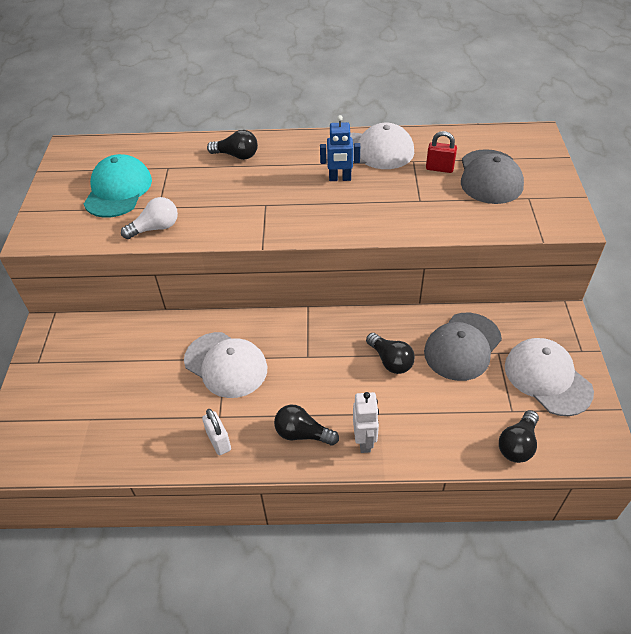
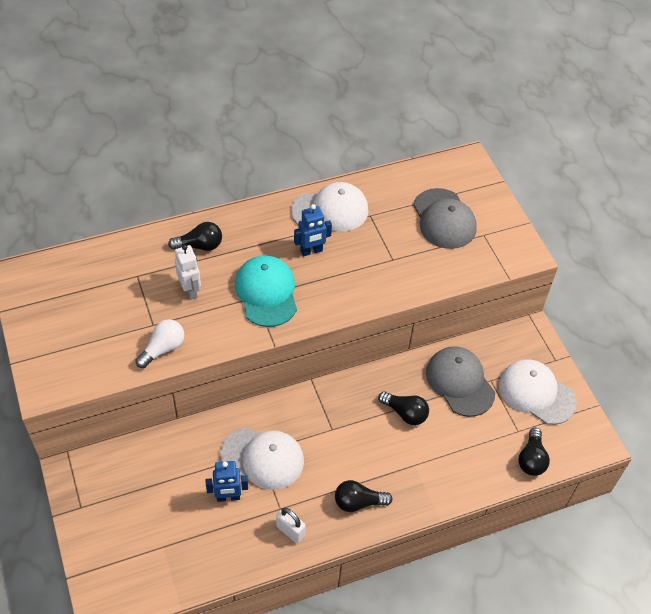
camera: 25 degrees left, 5 degrees up
(118, 190) = (101, 314): turquoise cap -> turquoise cap (266, 292)
(174, 391) = (228, 497): none -> blue robot
(364, 441) = (412, 493): white robot -> white robot (190, 290)
(439, 168) = (397, 219): red padlock -> none
(462, 346) = (460, 382): grey cap -> grey cap turned 135 degrees clockwise

